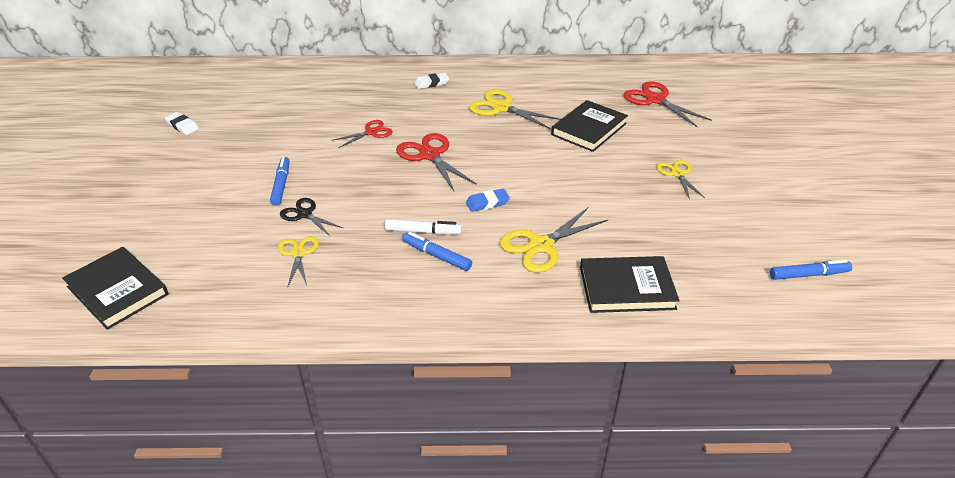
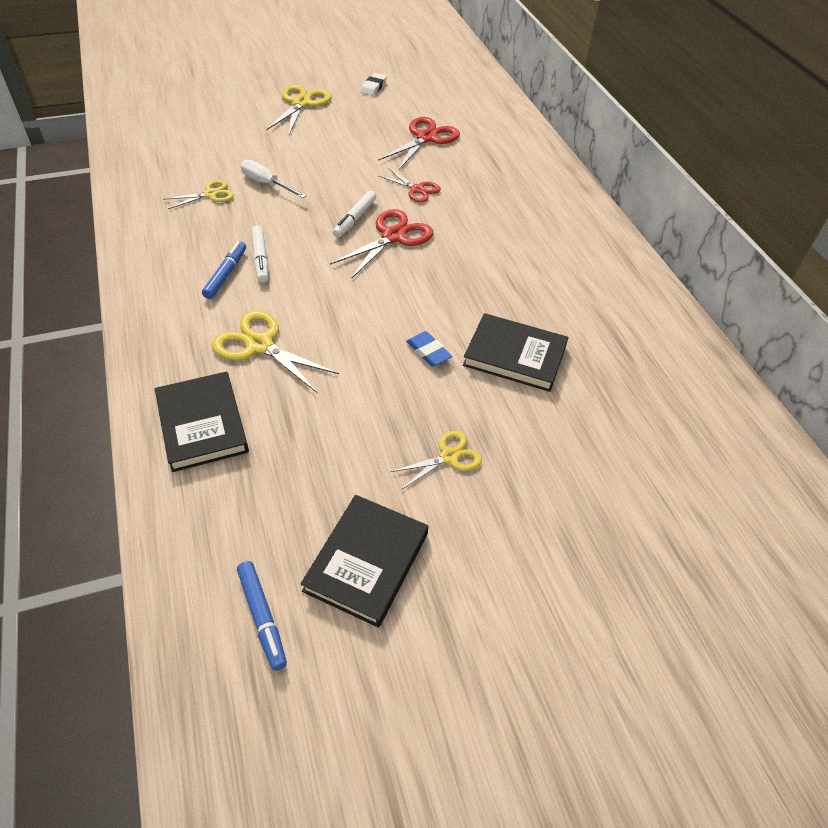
camera: 70 degrees right, 10 degrees up
(117, 290) = (149, 125): black book -> black book (366, 562)
(281, 184) = (306, 160): blue marker -> none
(305, 214) = (266, 184): black scissors -> white screwdriver
(393, 171) = (355, 218): none -> white marker
(432, 83) = (542, 208): white eraser -> none
(487, 203) = (322, 293): blue eraser -> blue eraser (428, 351)
(501, 108) = (521, 271): yellow scissors -> yellow scissors (301, 103)
(655, 100) = (636, 418): red scissors -> red scissors (426, 138)

